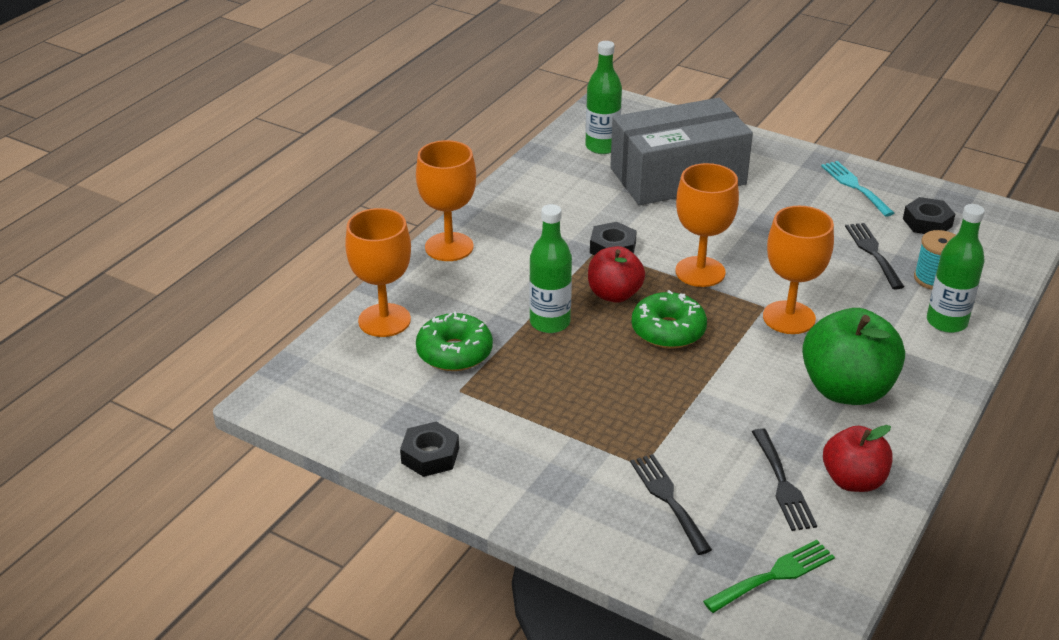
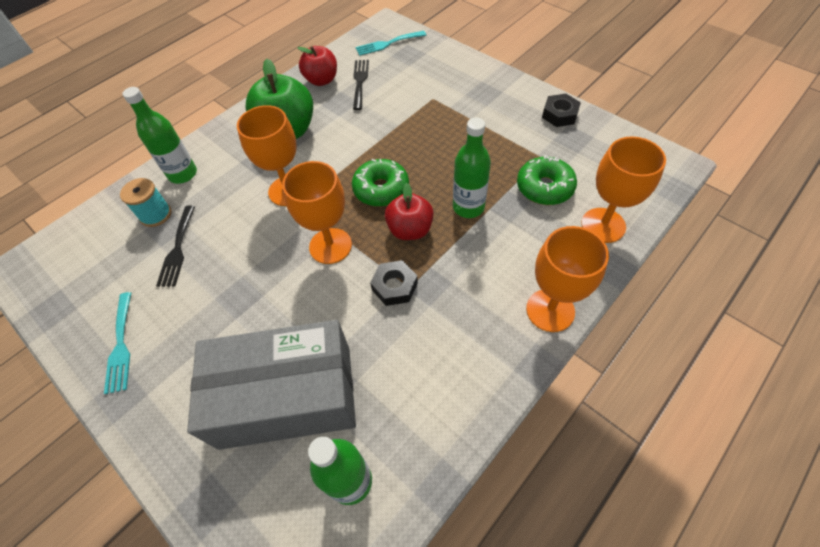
camera: 165 degrees left, 20 degrees up
(668, 499) = (425, 79): black fork -> none
(774, 575) = (387, 44): green fork -> turquoise fork
(927, 222) = (102, 280): black nut -> none

